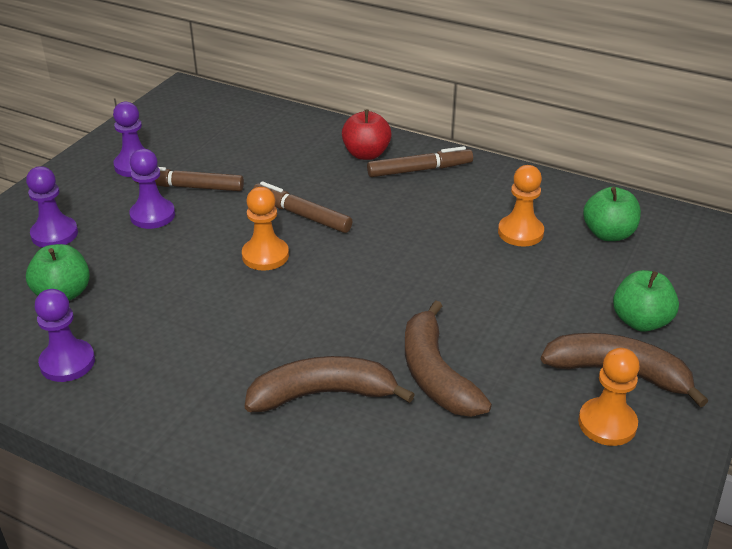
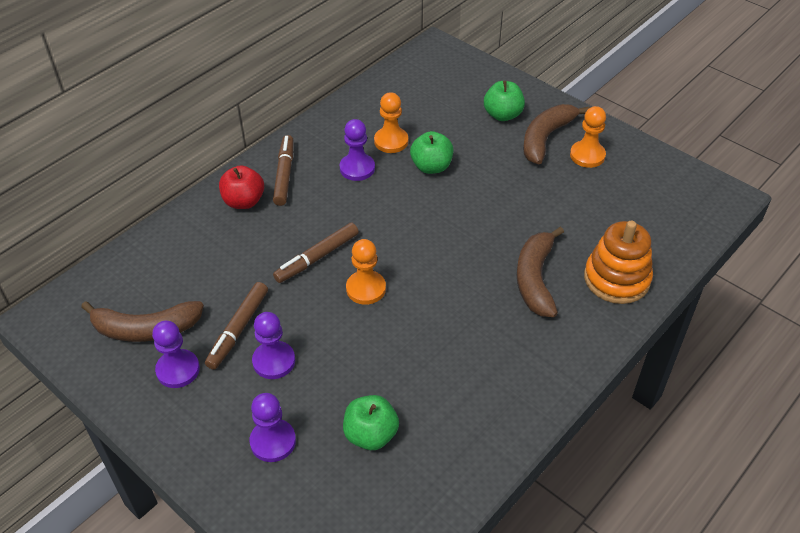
camera: 75 degrees left, 10 degrees up
(67, 362) = (465, 432): purple pawn -> purple pawn (357, 168)
(350, 482) = (616, 279): none -> orange stacking toy
(435, 374) = (529, 219): brown banana -> brown banana (146, 329)
(608, 234) = (409, 101): green apple -> green apple (431, 167)

